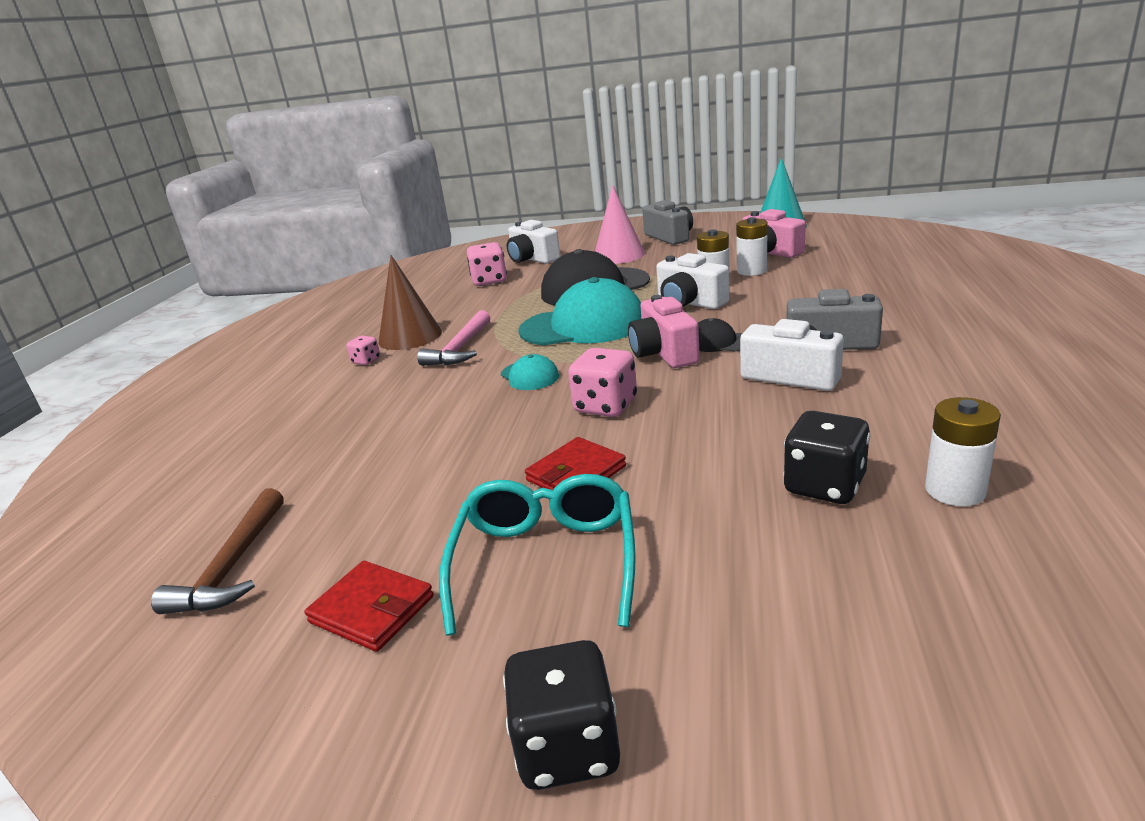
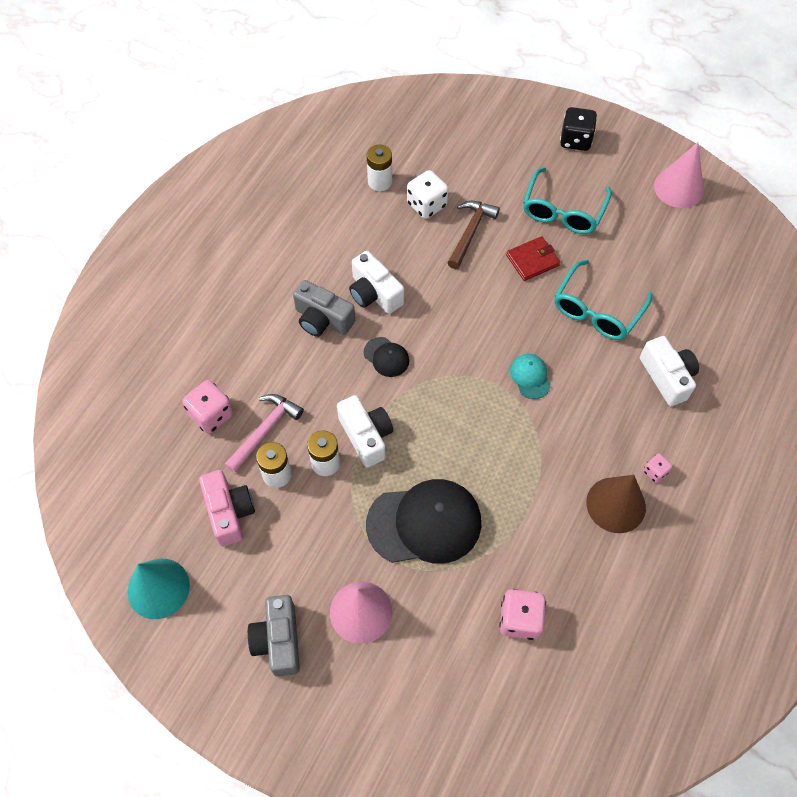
camera: 165 degrees left, 35 degrees up
(232, 566) = (708, 263): brown hammer -> brown hammer (470, 232)
(260, 703) = (678, 188): none -> pink cone
(372, 609) = (639, 214): red wallet -> none
(449, 451) = (597, 310): none -> turquoise glasses
(460, 349) = (574, 452): pink hammer -> pink hammer (265, 431)
(532, 259) = (454, 671): white camera -> white camera (667, 377)
(583, 326) = (466, 440): turquoise cap -> none
(605, 406) = (494, 314): pink dice -> pink dice (211, 415)
(664, 353) = (429, 361): pink camera -> none
(824, 486) = (426, 205): black dice -> white dice

